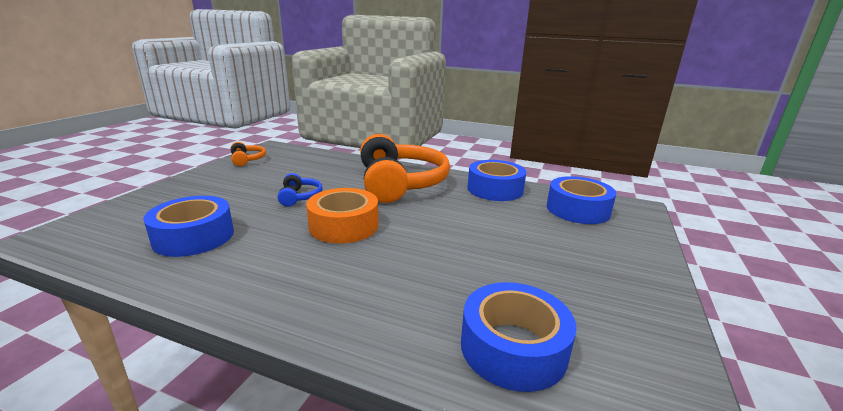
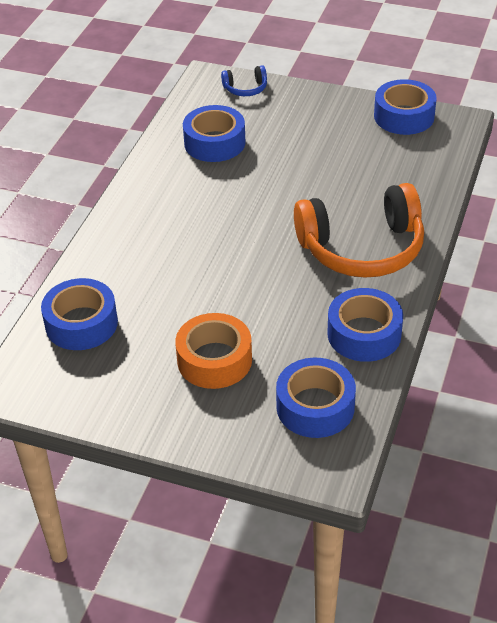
camera: 90 degrees right, 20 degrees up
(247, 160) = (404, 116): orange headphones -> blue tape
(299, 197) = (304, 180): blue headphones -> blue headphones (245, 88)
(344, 226) = (245, 220): orange tape -> orange tape (214, 360)

